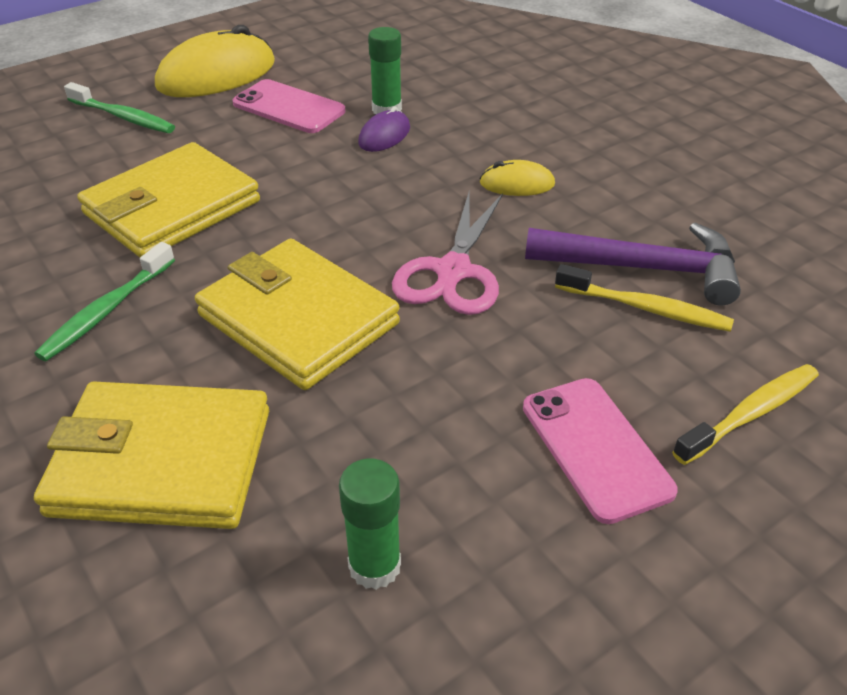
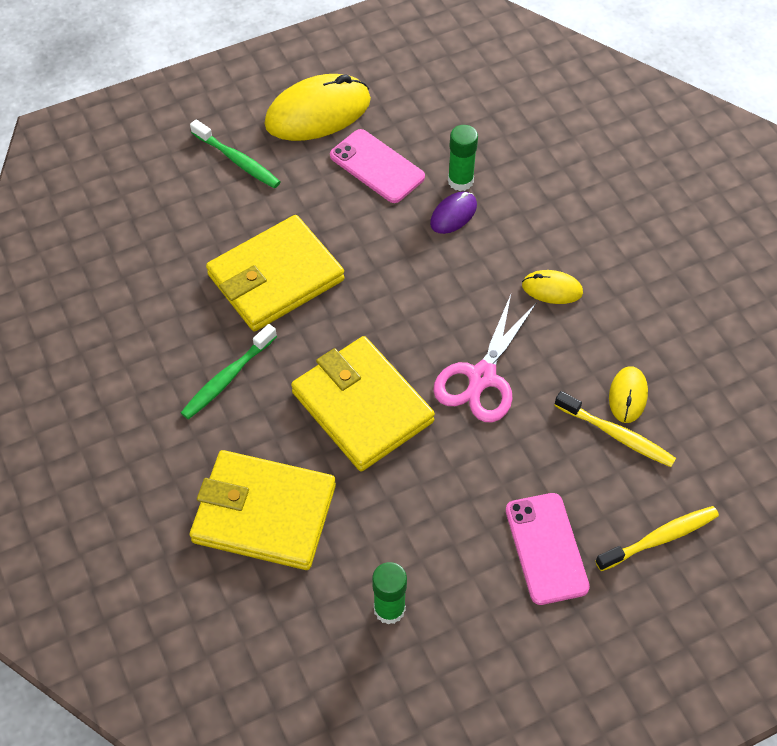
camera: 10 degrees right, 15 degrees up
(644, 268) = (628, 396): purple hammer -> yellow mouse

